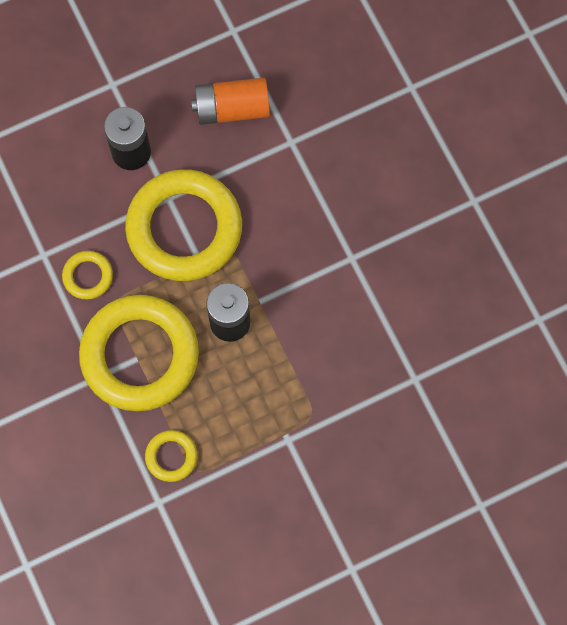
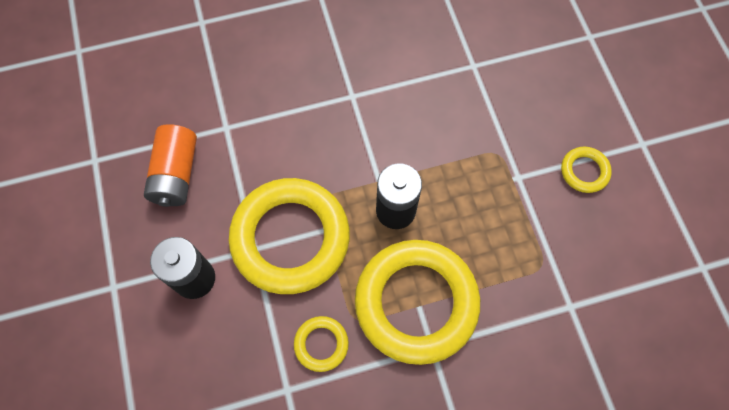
camera: 80 degrees left, 5 degrees down
(171, 456) = (525, 287): yellow ring -> yellow ring (584, 171)

